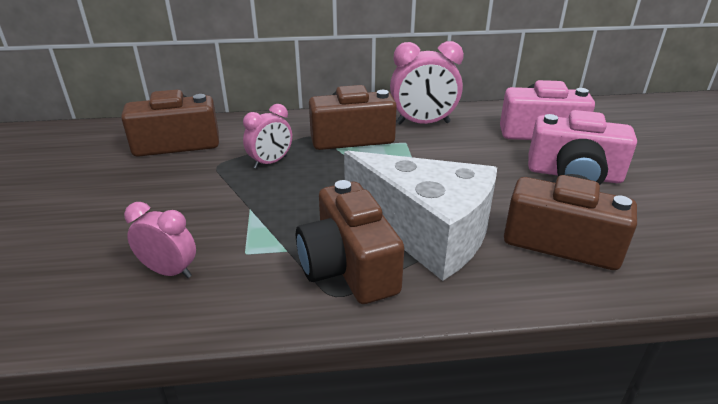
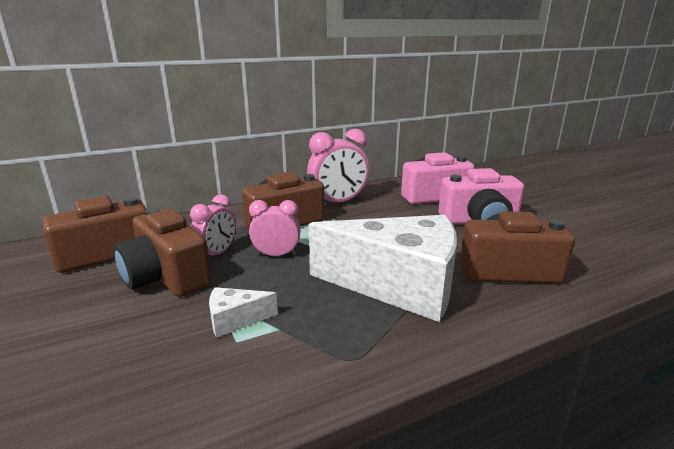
camera: 20 degrees left, 10 degrees down
(169, 271) = (158, 380): pink clock -> pink clock (276, 255)
(254, 233) = (235, 320): none -> white cheese
(348, 267) = (348, 330): brown camera -> brown camera (166, 276)

